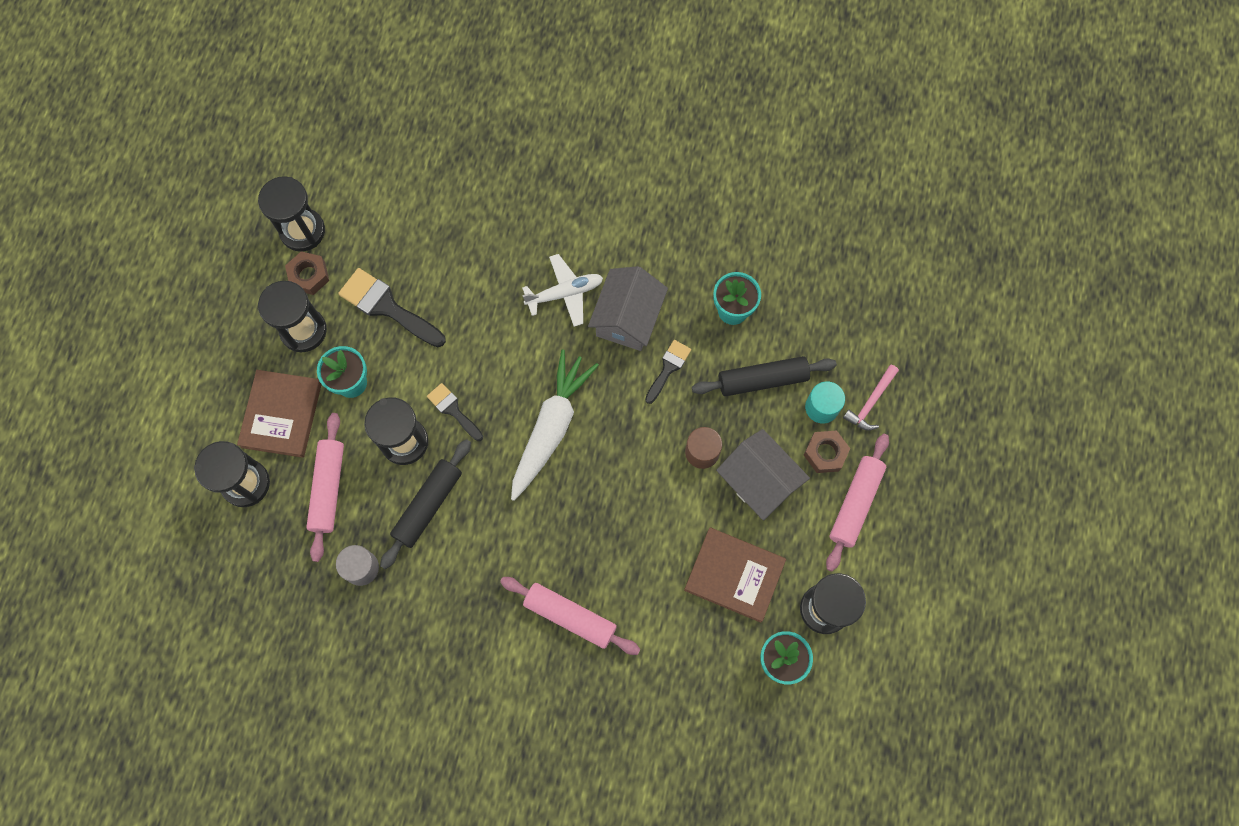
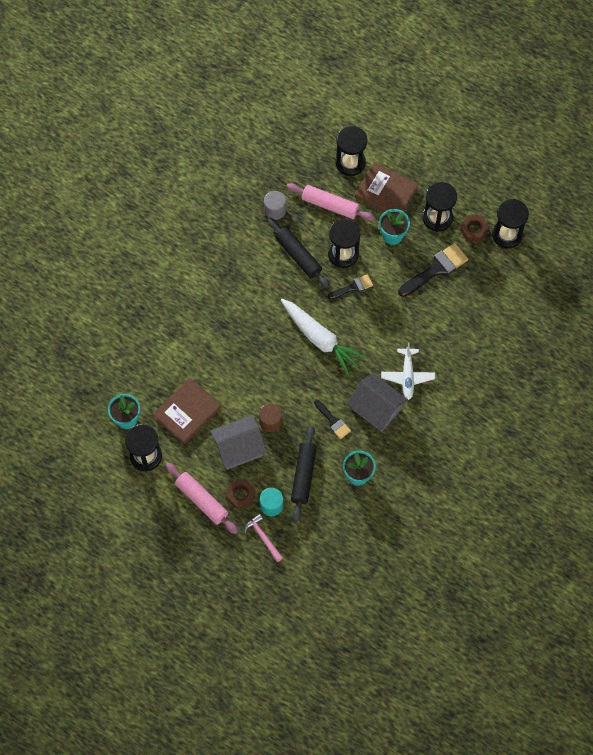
camera: 110 degrees right, 5 degrees down
(570, 617) = (200, 312): pink rolling pin -> none

